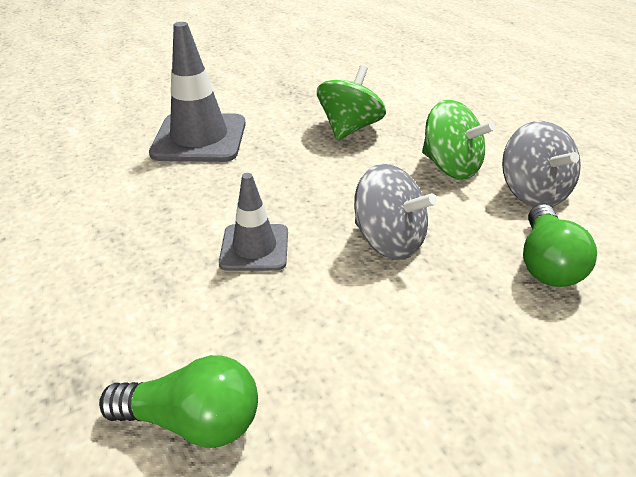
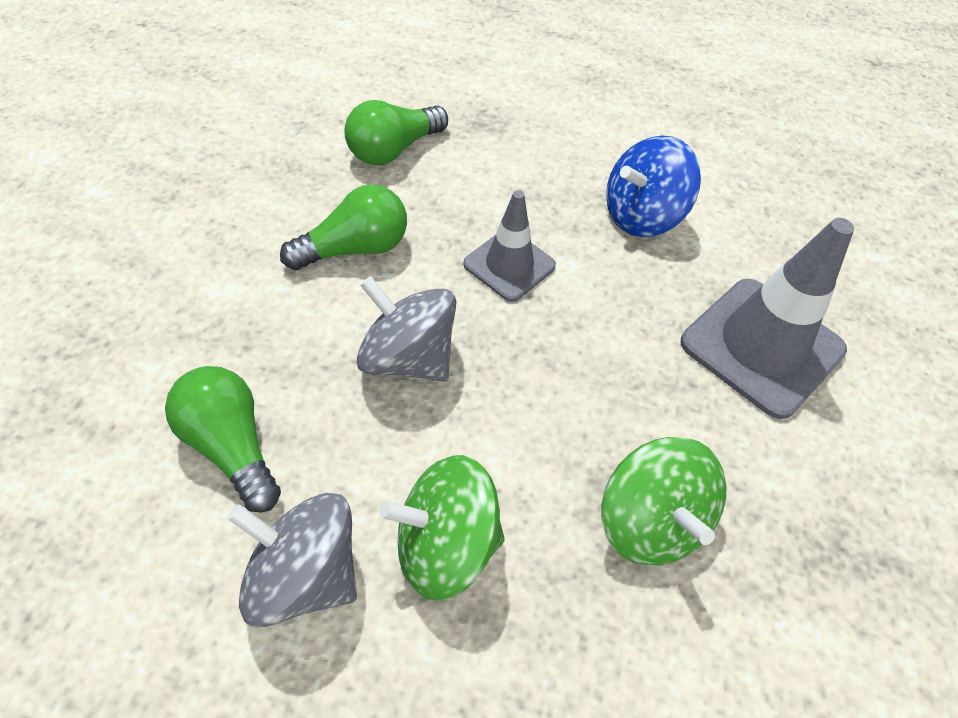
camera: 130 degrees right, 15 degrees up
(126, 218) = (642, 216): none -> blue spinning top
(348, 336) = (355, 248): none -> green light bulb
(388, 240) = (408, 357): grey spinning top -> grey spinning top turned 45 degrees clockwise

